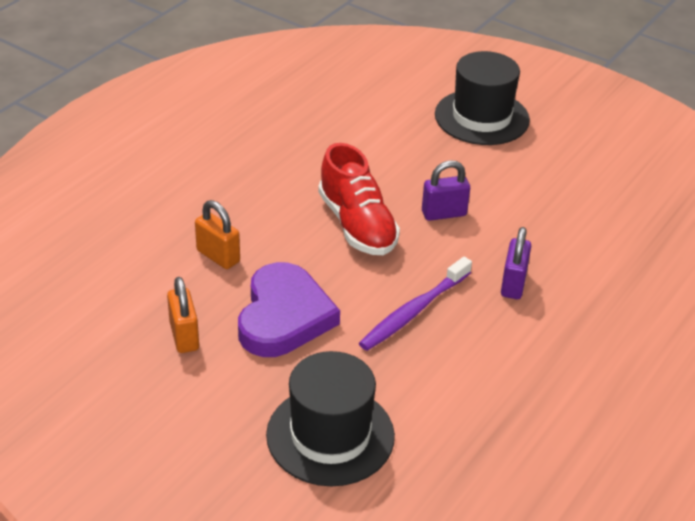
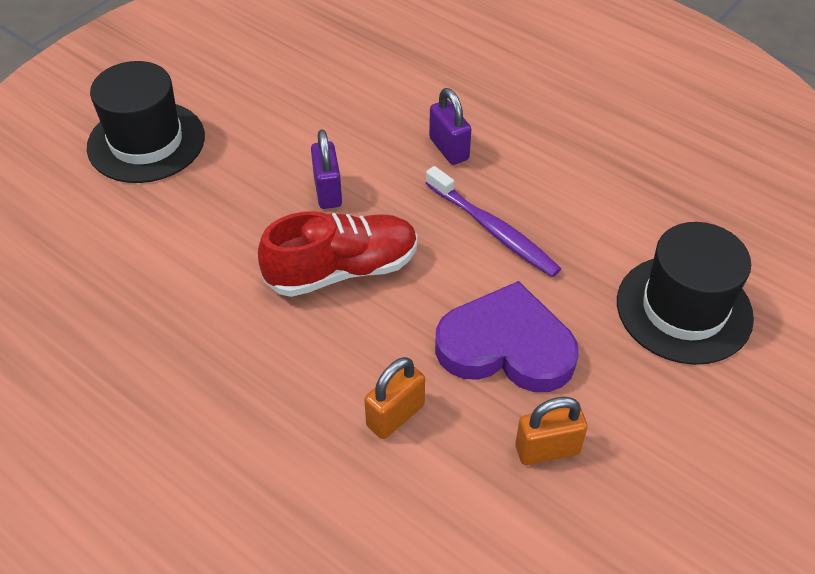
camera: 85 degrees left, 10 degrees up
(513, 284) = (449, 149): purple padlock -> purple padlock turned 45 degrees clockwise

